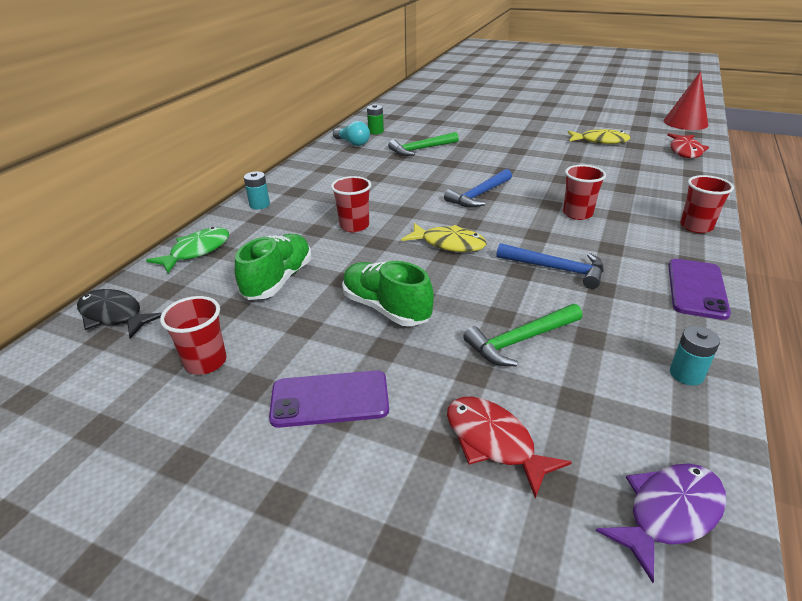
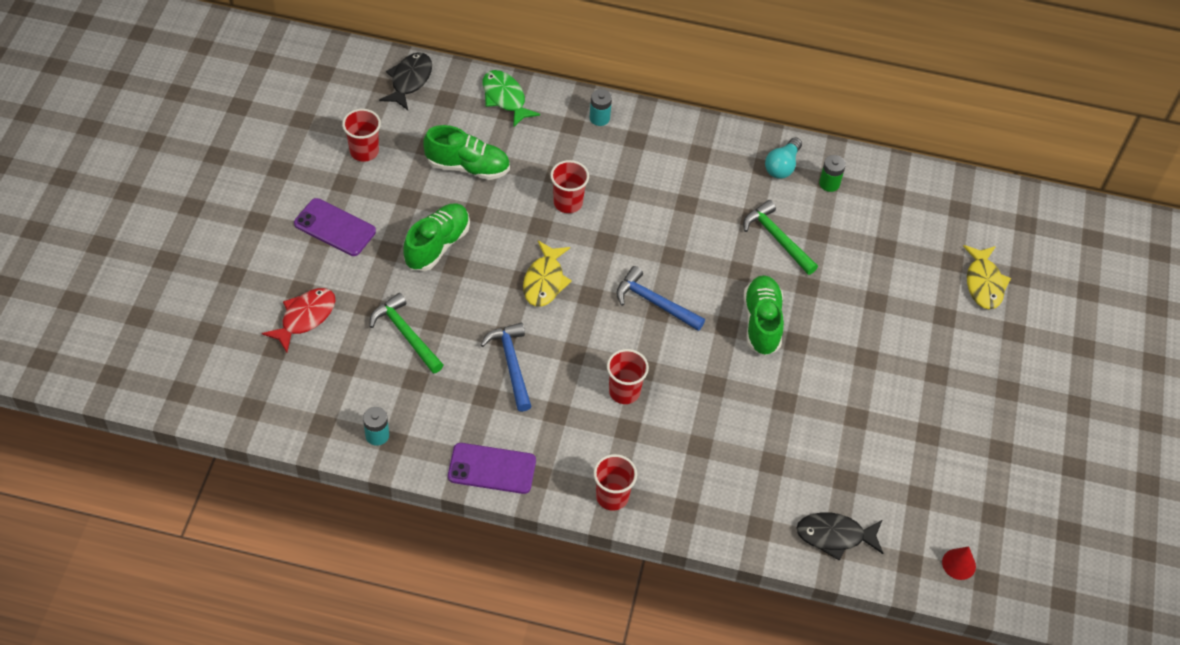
camera: 75 degrees right, 20 degrees up
(197, 251) = (505, 98): green fish -> green fish turned 150 degrees counterclockwise
(330, 399) = (335, 228): purple phone -> purple phone turned 45 degrees counterclockwise
(500, 159) = (762, 323): none -> green shoe
(556, 269) = (511, 364): blue hammer -> blue hammer turned 150 degrees clockwise
(600, 141) = (851, 439): yellow fish -> yellow fish (984, 283)
(668, 513) = (259, 400): purple fish -> none
(685, 123) = (959, 564): red cone -> red cone, size x0.52
(685, 151) = (835, 536): red fish -> black fish

